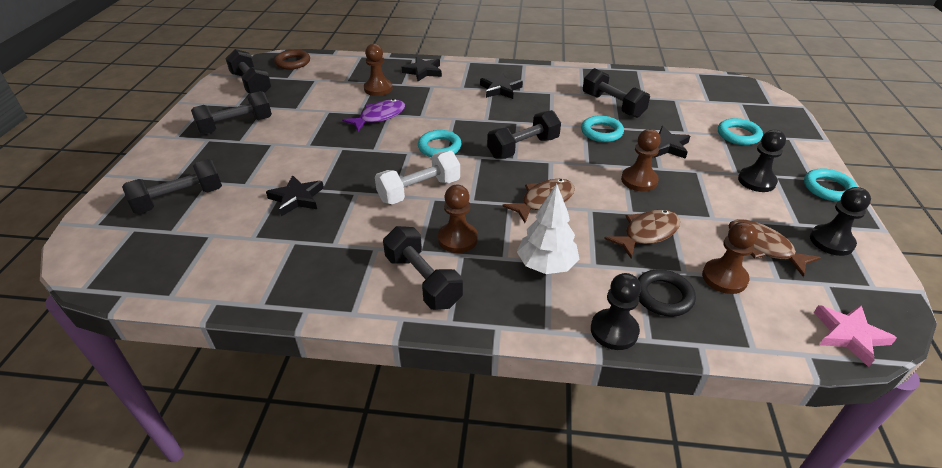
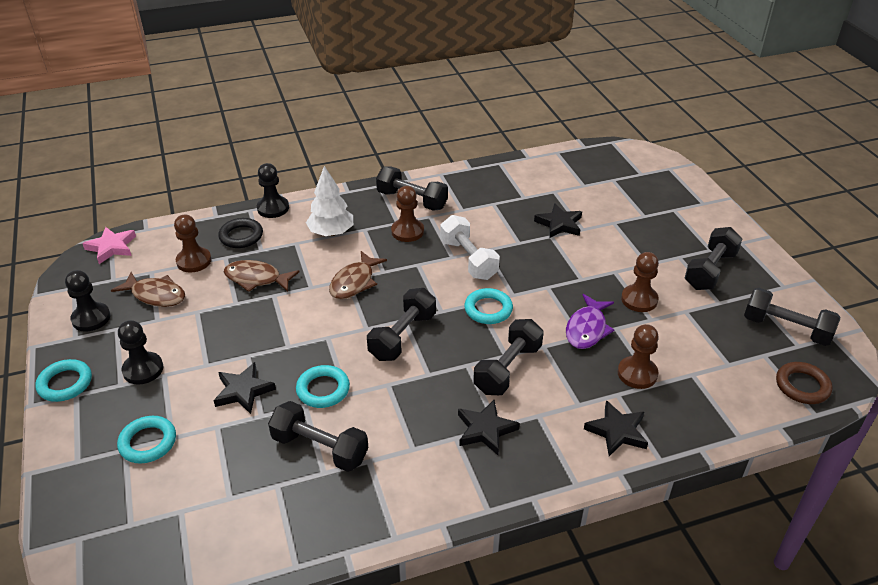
camera: 155 degrees right, 0 degrees up
(179, 200) = (643, 198): black dumbbell -> black dumbbell (507, 369)
(419, 190) = (468, 259): white dumbbell -> white dumbbell turned 60 degrees counterclockwise
(639, 180) = (269, 332): brown pawn -> brown pawn (639, 299)
(647, 233) = (256, 279): brown fish -> brown fish turned 75 degrees clockwise

